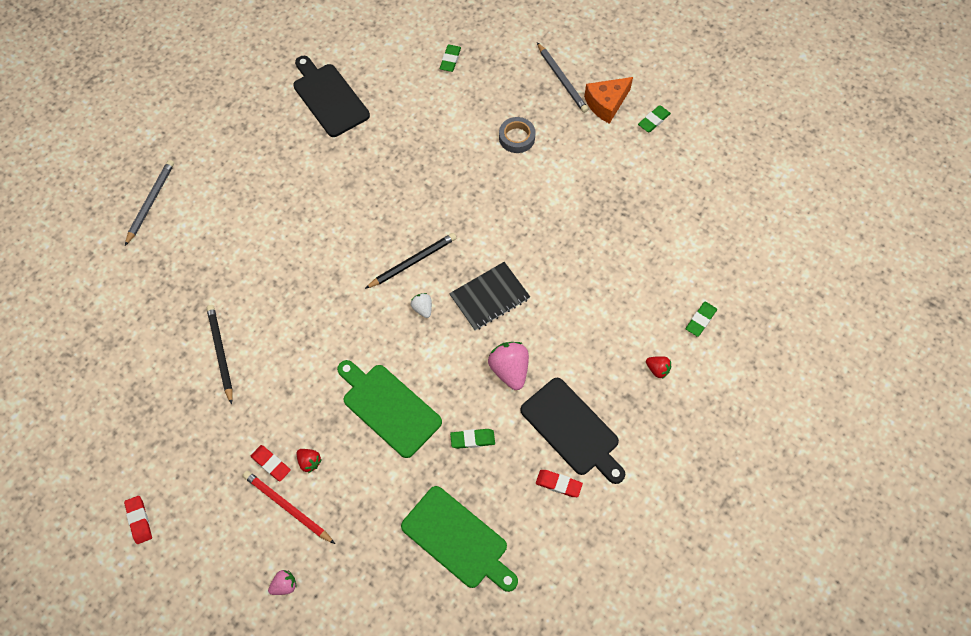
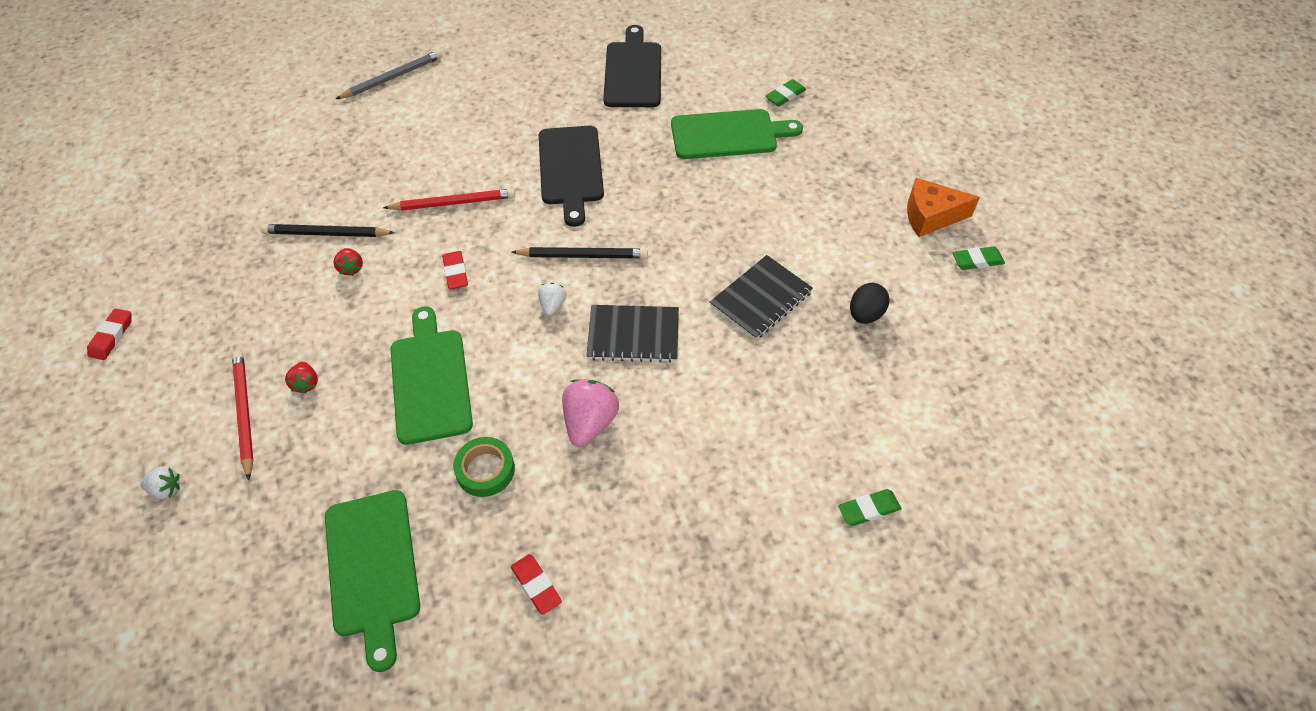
camera: 35 degrees right, 10 degrees down
(221, 353) = (326, 233): black pencil -> black pencil turned 105 degrees counterclockwise
(271, 464) = (270, 362): red eraser -> red eraser (455, 272)
(284, 585) = (166, 489): pink strawberry -> white strawberry
(290, 276) = (453, 203): none -> red pencil
(436, 113) = (728, 134): none -> green cutting board
(472, 439) = (485, 470): green eraser -> green tape
(516, 138) = (797, 198): grey tape -> none
(547, 224) = (761, 299): none -> black notebook
(561, 79) = (895, 169): grey pencil -> none
(572, 429) = (605, 534): black cutting board -> black cutting board (571, 169)
(615, 197) = (865, 314): none -> black egg
(657, 369) = (766, 532): red strawberry -> red strawberry (351, 268)

